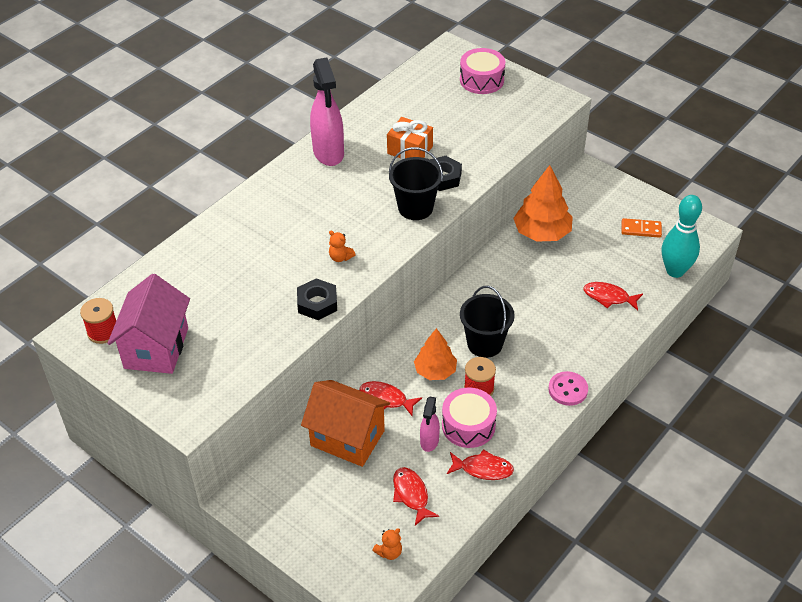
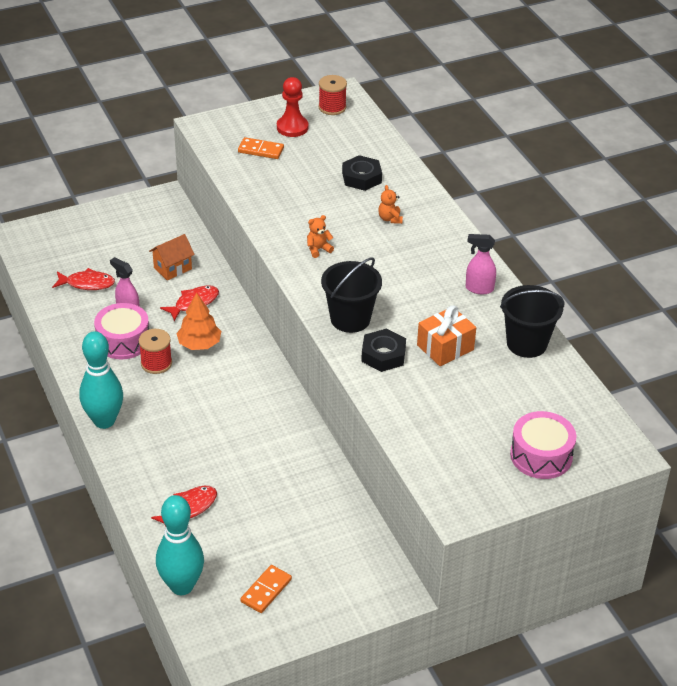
camera: 115 degrees right, 5 degrees down
(156, 348) = (292, 127): pink house -> red pawn
(210, 356) = (260, 150): none -> orange domino
(317, 303) = (272, 219): black nut -> black nut (361, 177)
(328, 153) = (479, 288): pink spray bottle -> pink spray bottle, size x0.53
(347, 438) = (172, 268): orange house -> orange house, size x0.54
(389, 552) = (49, 255): orange teddy bear -> orange teddy bear (390, 219)
(483, 469) = (73, 332): red fish -> none
(485, 344) = (204, 388): black bucket -> black bucket (526, 344)
(542, 233) = (322, 499): orange tree -> none
(568, 389) = (104, 421): pink button -> turquoise bowling pin

